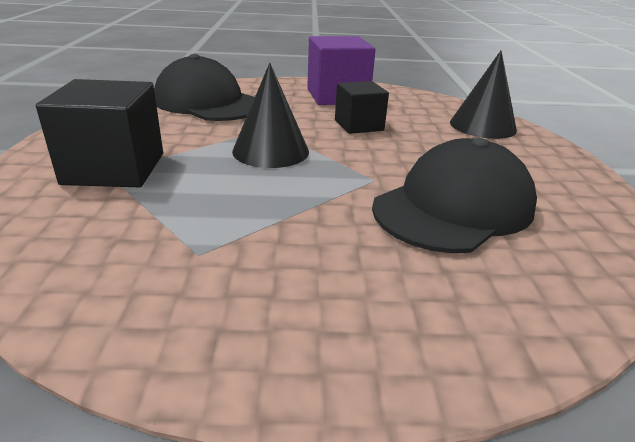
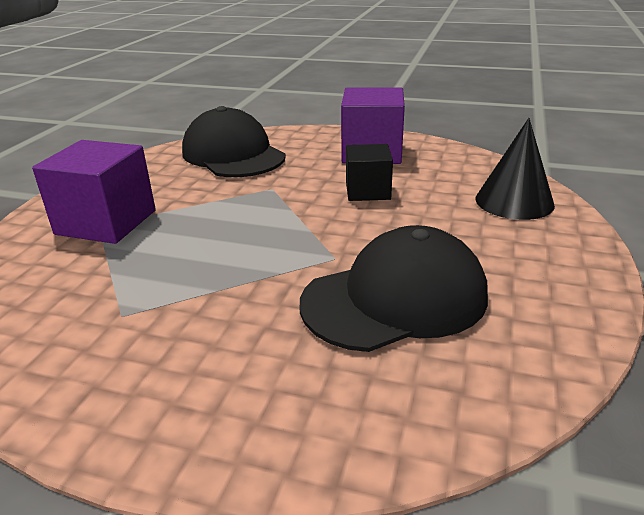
camera: 20 degrees right, 0 degrees up
(114, 168) = (106, 222): black cube -> purple cube
(271, 151) = (255, 215): black cone -> none

